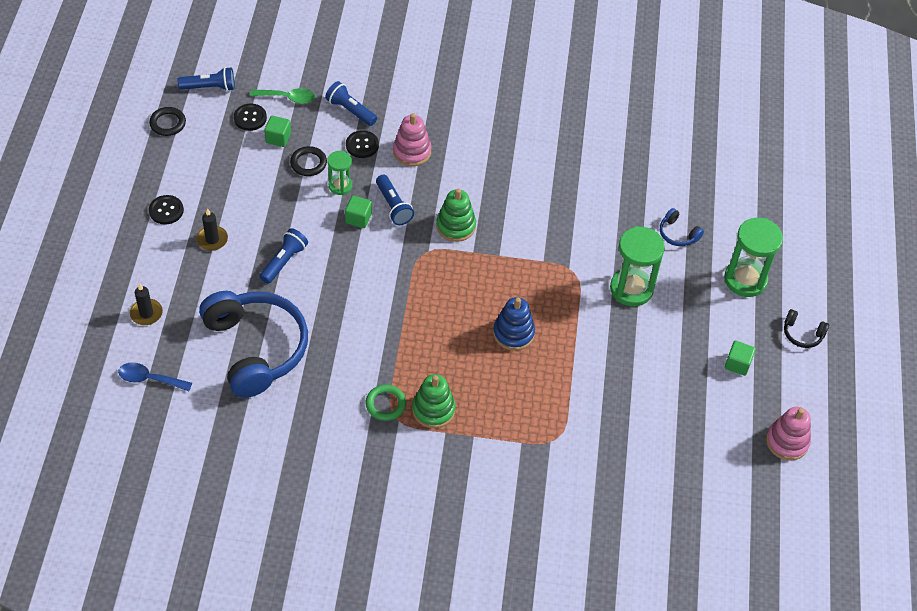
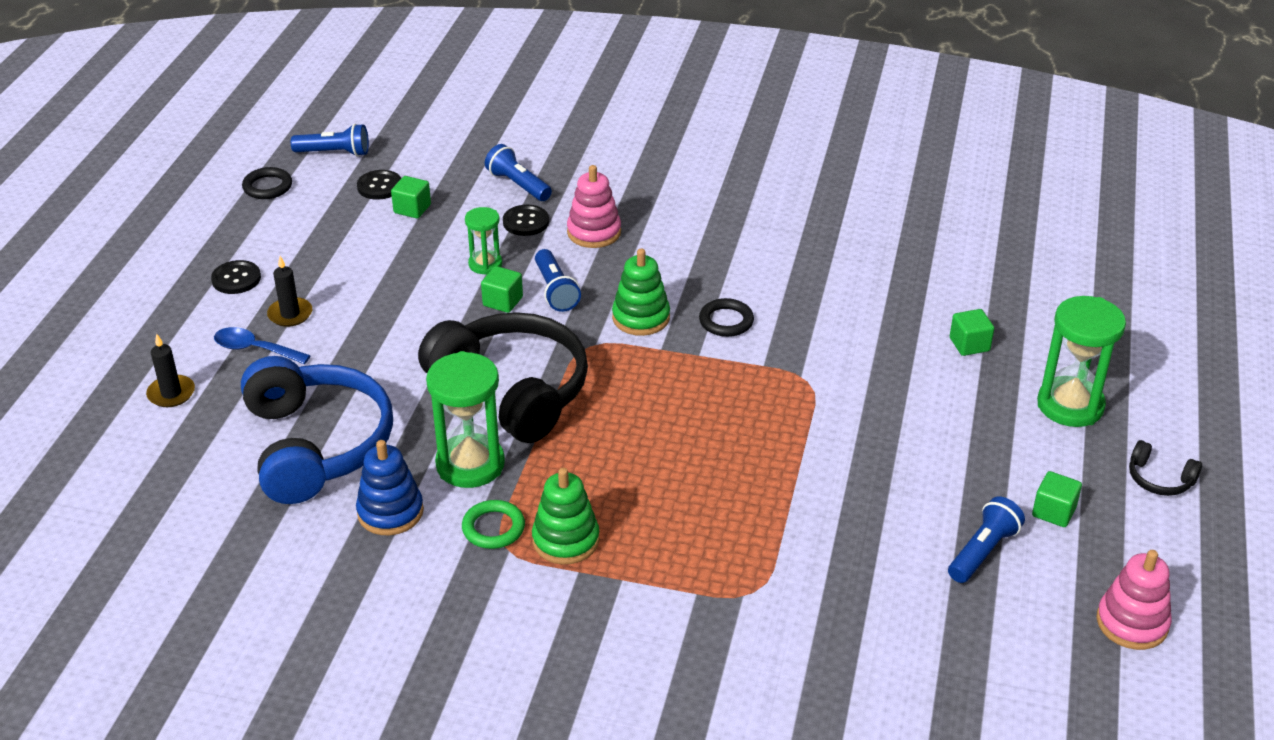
camera: 10 degrees right, 15 degrees down
(150, 379) = (150, 473): blue spoon -> blue spoon (255, 349)
(284, 261) = (385, 344): blue flashlight -> blue flashlight (983, 551)
(287, 98) = (436, 168): green spoon -> none
(308, 163) = (447, 237): black ring -> black ring (726, 321)
(378, 293) = (512, 390): none -> black headphones
(513, 333) = (705, 450): blue stacking toy -> blue stacking toy (390, 512)
(631, 289) = (893, 406): green hourglass -> green hourglass (470, 464)
(678, 234) = (969, 344): blue headphones -> green cube

